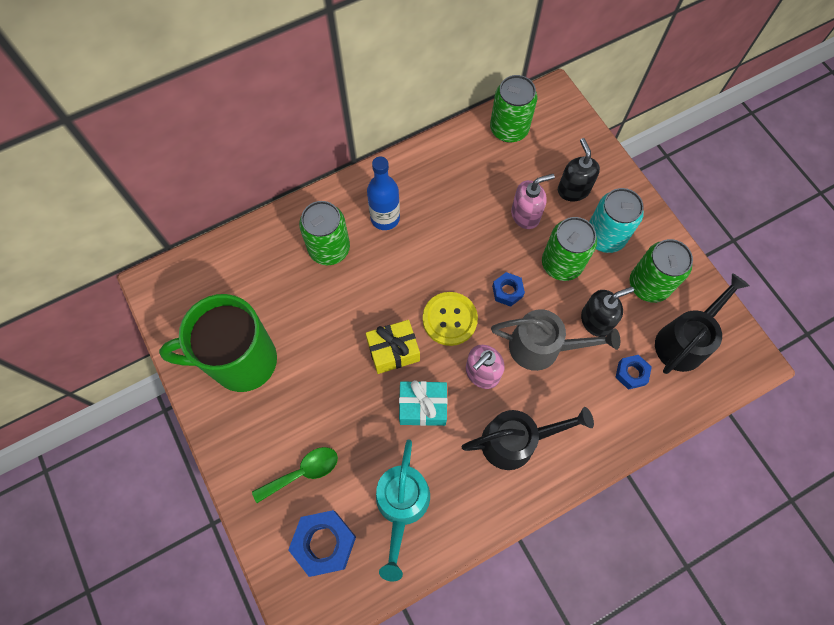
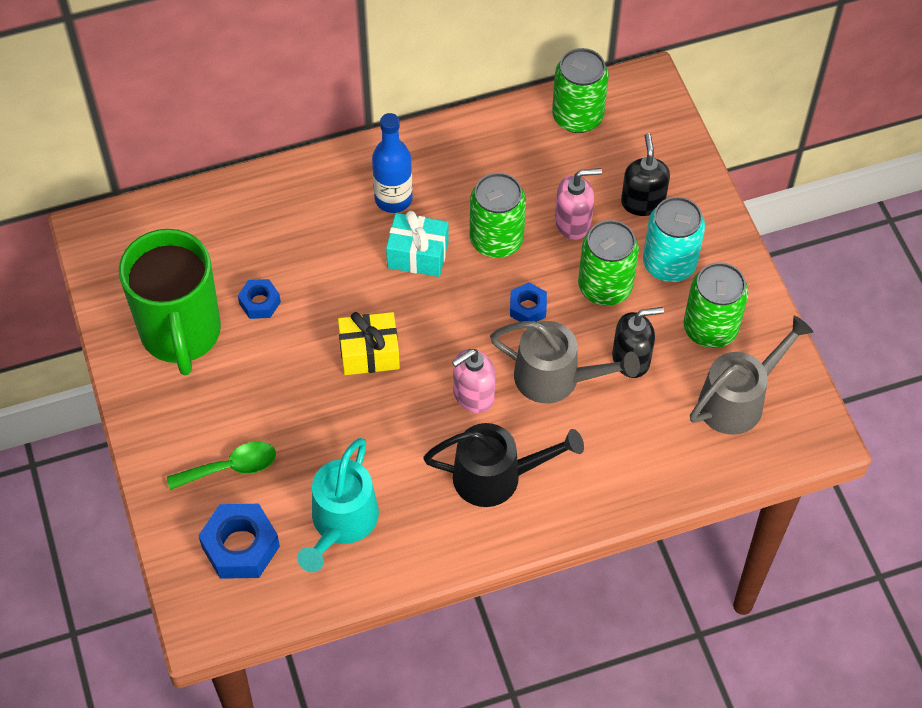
camera: 10 degrees right, 10 degrees down
(241, 361) = (181, 334): green mug -> green mug turned 105 degrees counterclockwise
(329, 249) = (315, 224): green can -> green can (496, 240)
(423, 407) = (391, 420): turquoise gift -> turquoise gift (418, 255)
(449, 319) = (447, 328): yellow button -> none
(631, 373) = (660, 425): blue nut -> blue nut (259, 303)
(685, 340) = (738, 399): black watering can -> grey watering can

